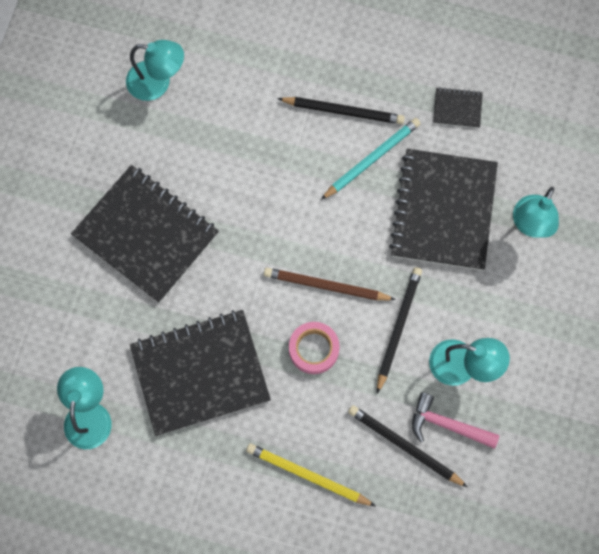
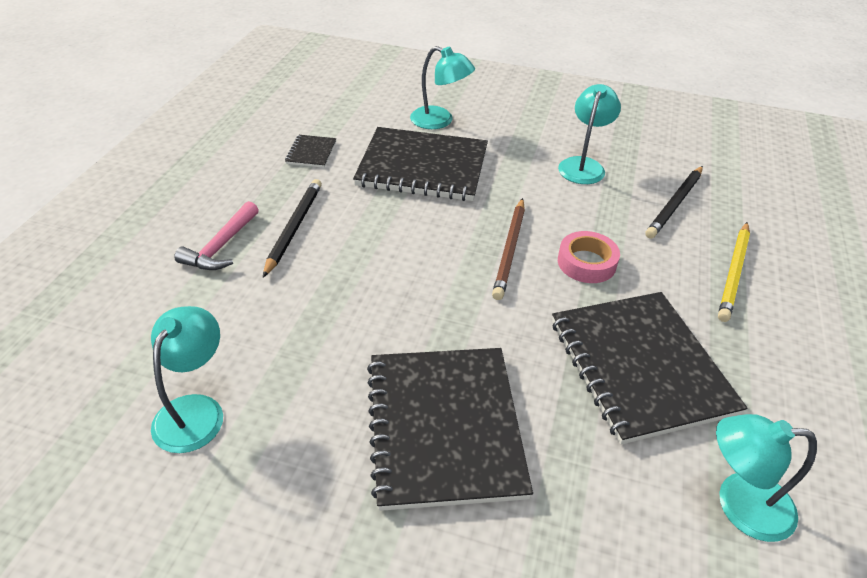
camera: 90 degrees left, 30 degrees down
(146, 234) = (444, 427): black notebook -> black notebook turned 45 degrees counterclockwise
(371, 159) = (358, 210): turquoise pencil -> none
(398, 328) = (551, 202): black pencil -> none
(447, 425) = (644, 177): pink hammer -> pink hammer (221, 246)

